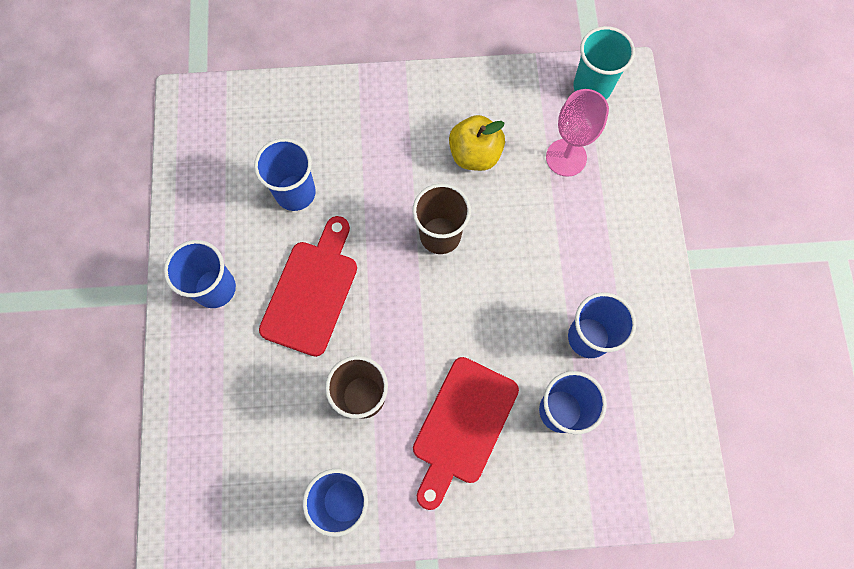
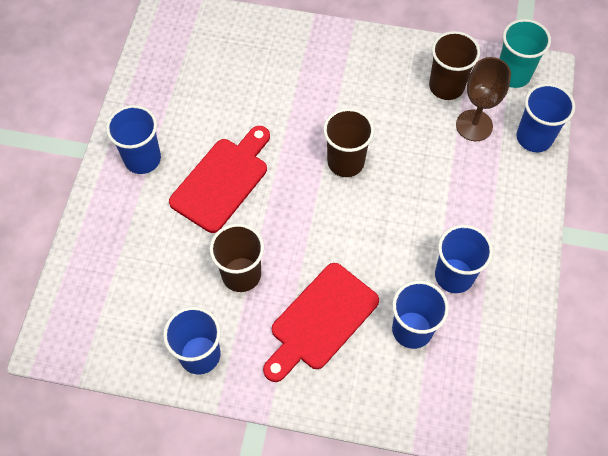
camera: 15 degrees right, 10 degrees down
(295, 192) = (232, 100): blue cup -> blue cup (534, 138)
(475, 154) = (394, 105): yellow apple -> none
(525, 118) = (446, 86): none -> brown cup
(566, 157) = (474, 125): pink goblet -> brown goblet

